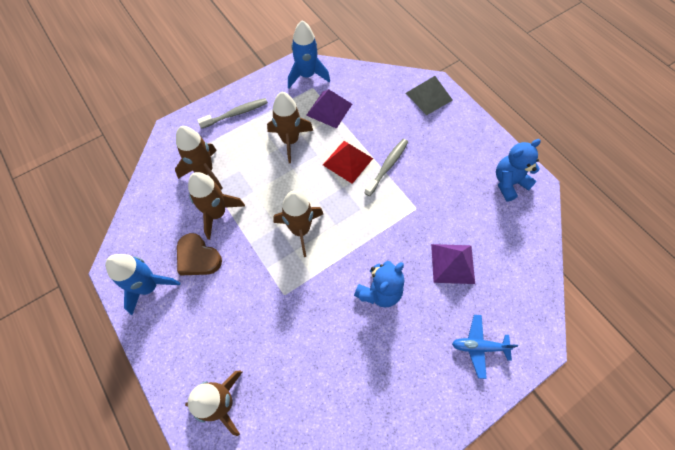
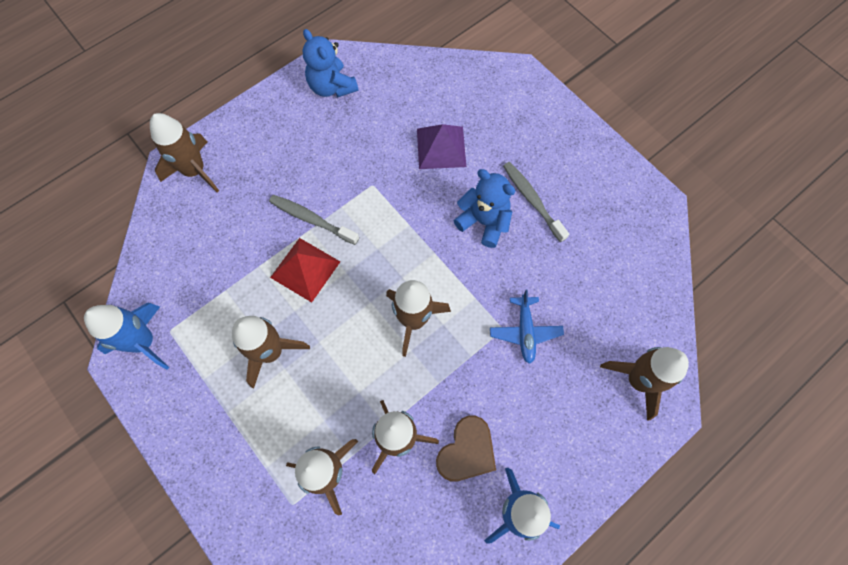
camera: 95 degrees left, 5 degrees up
(236, 114) = (217, 444): grey toothbrush -> grey toothbrush (532, 200)
(329, 109) = (213, 302): purple pyramid -> none
(429, 96) = (195, 171): grey pyramid -> brown rocket
(479, 347) = (530, 126): blue plane -> blue plane (525, 331)

